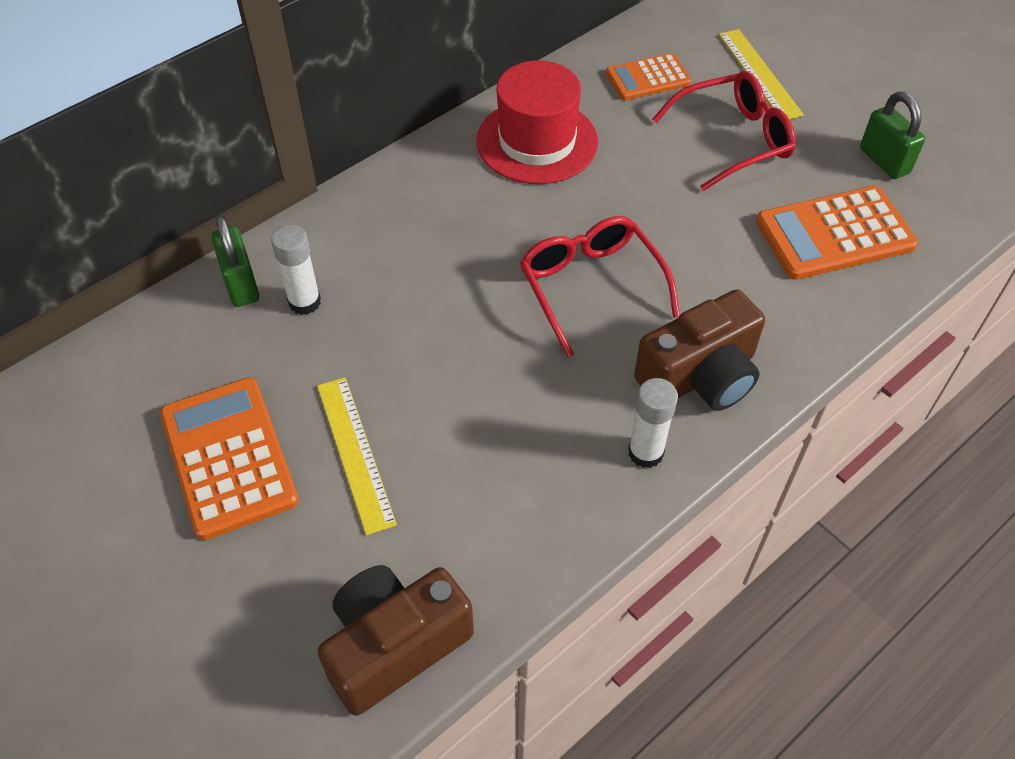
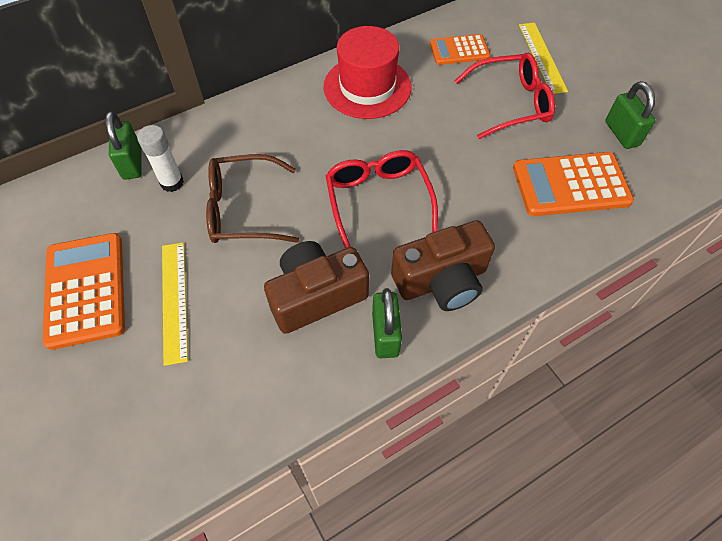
camera: 10 degrees right, 5 degrees up
(394, 645) = (159, 456): brown camera -> brown camera (316, 296)
(413, 324) = (243, 209): none -> brown glasses
(645, 453) = (385, 335): white glue stick -> green padlock

